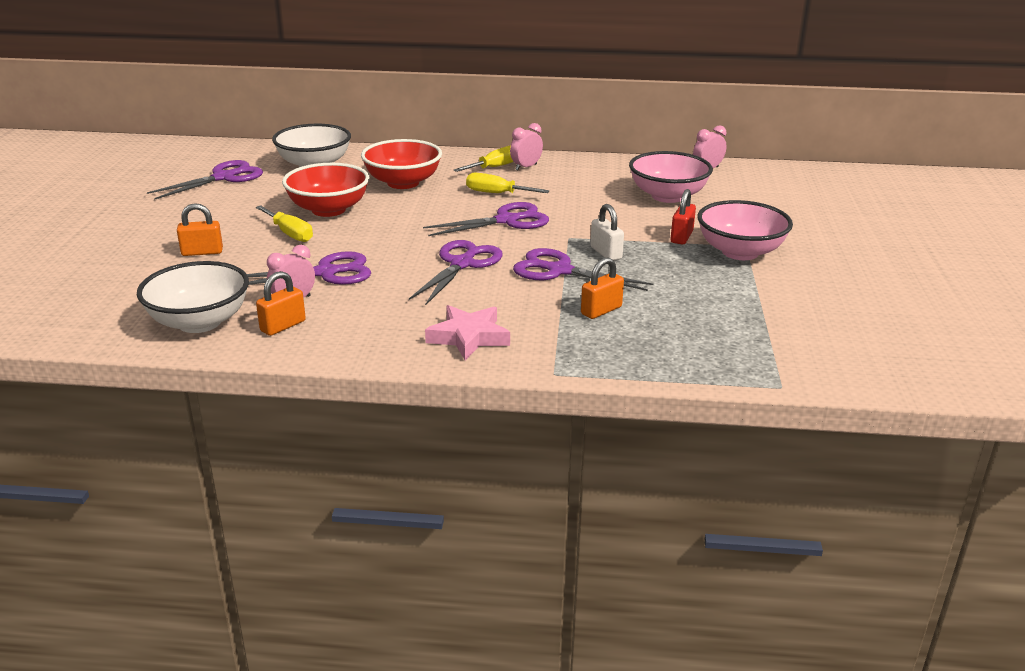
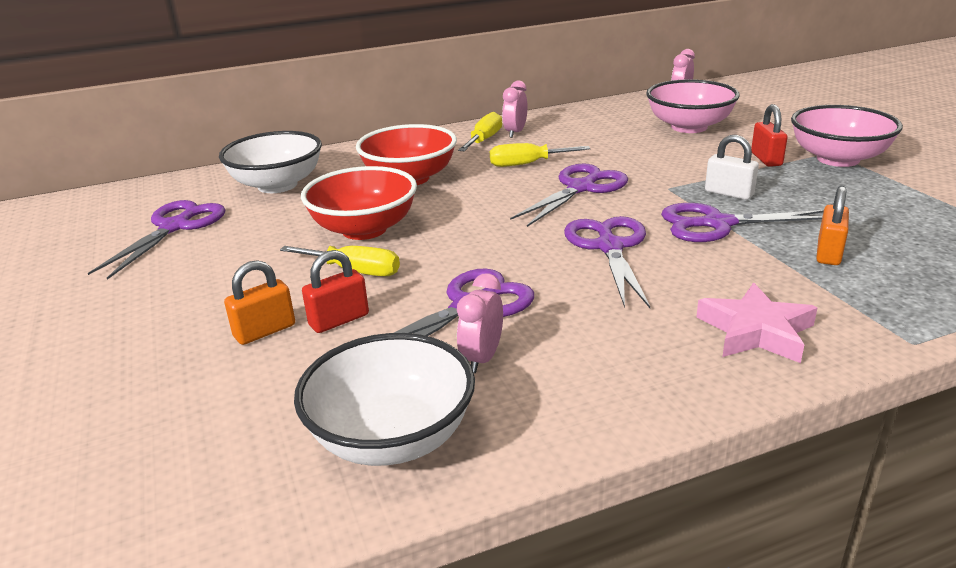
camera: 25 degrees left, 0 degrees up
(246, 258) = (339, 320): none -> red padlock
(283, 326) = (517, 399): orange padlock -> none

